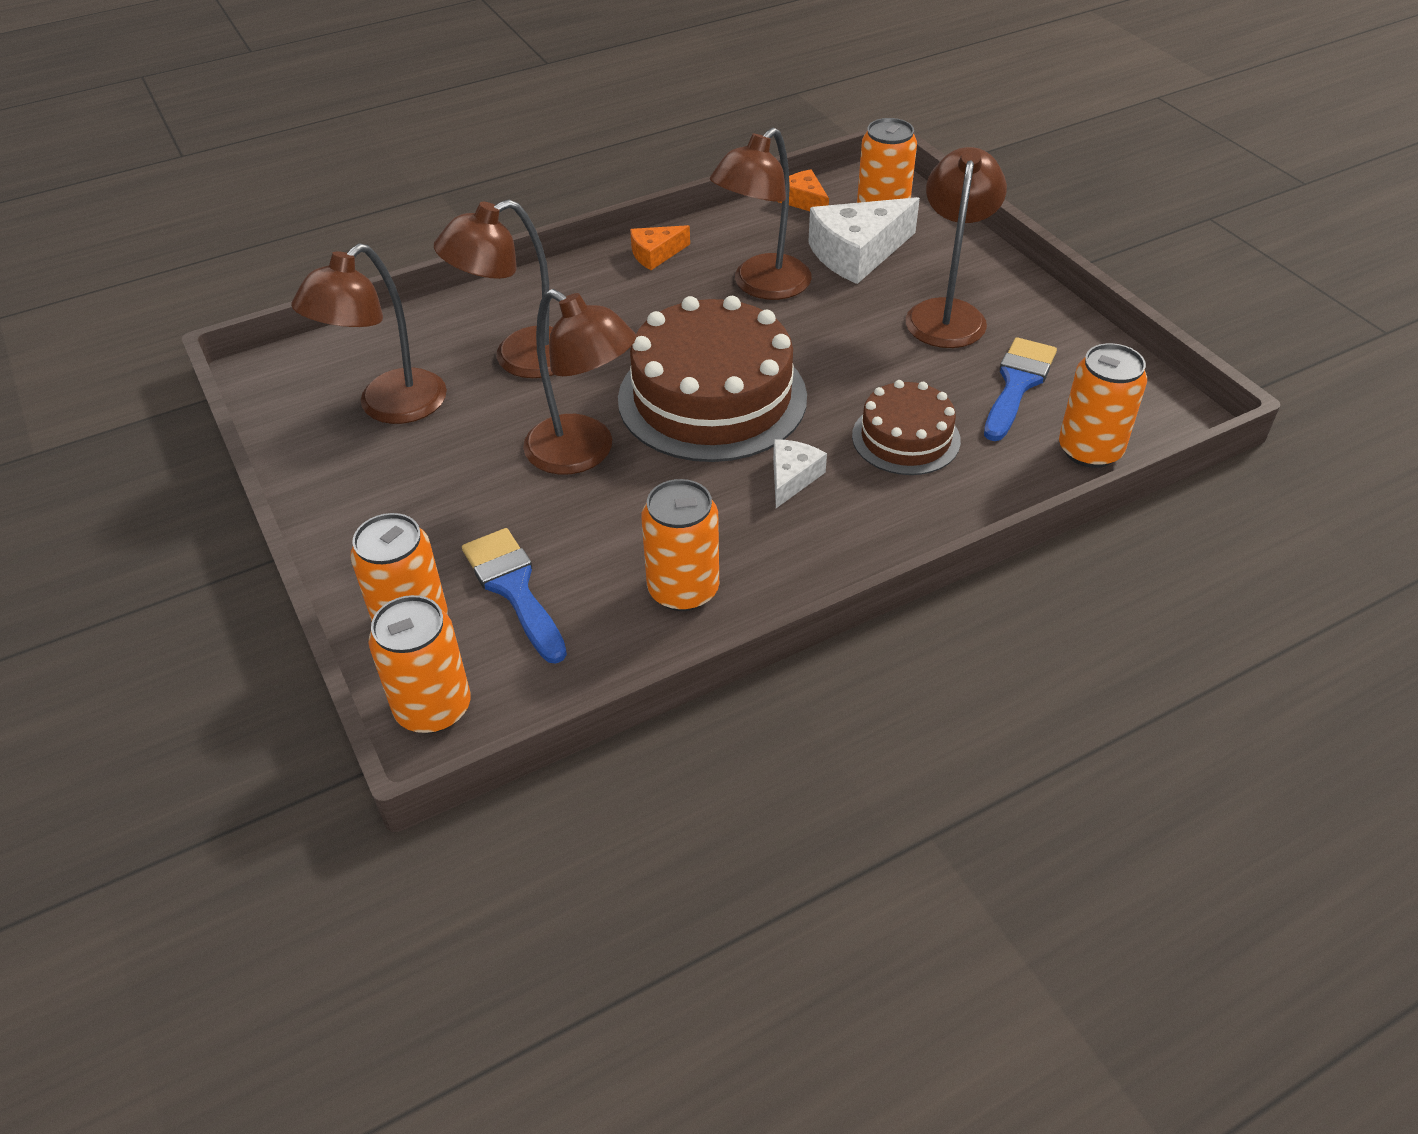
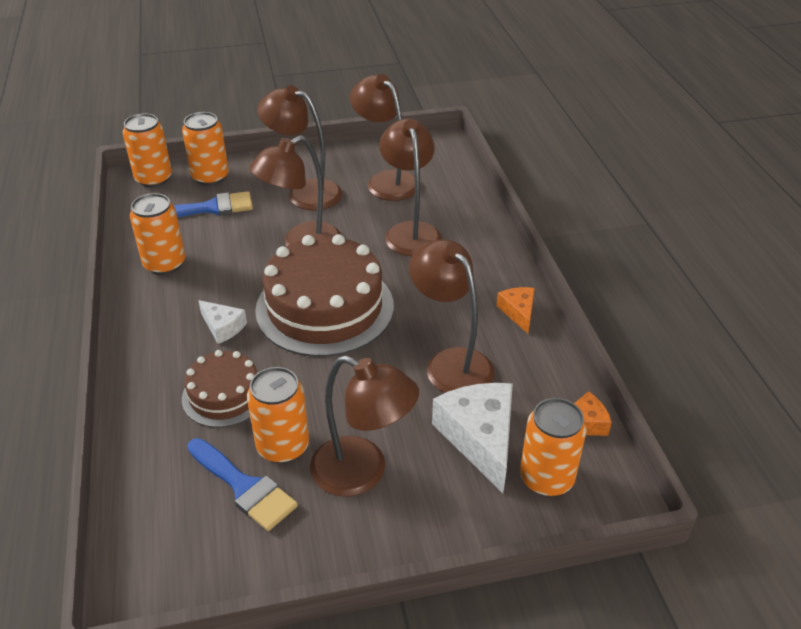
camera: 105 degrees right, 5 degrees down
(440, 487) = (305, 192): none -> brown lamp
(1090, 450) = (140, 503): orange can -> orange can (283, 446)

